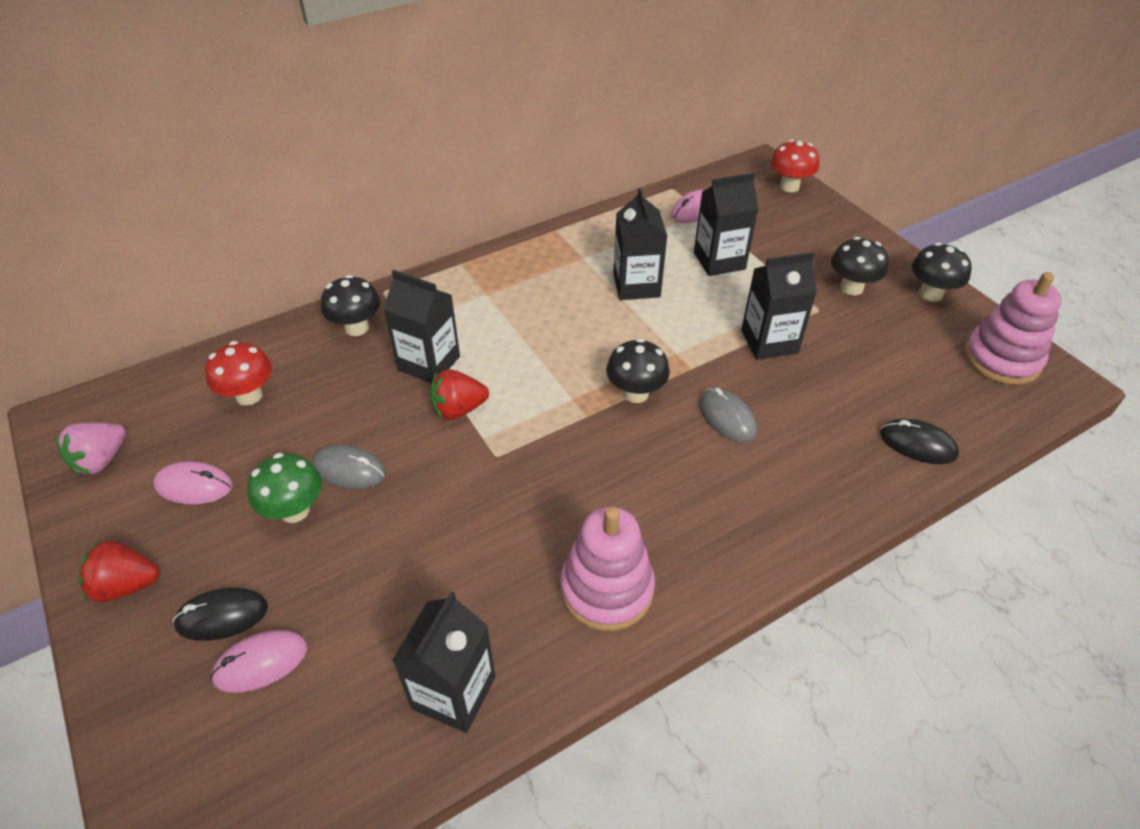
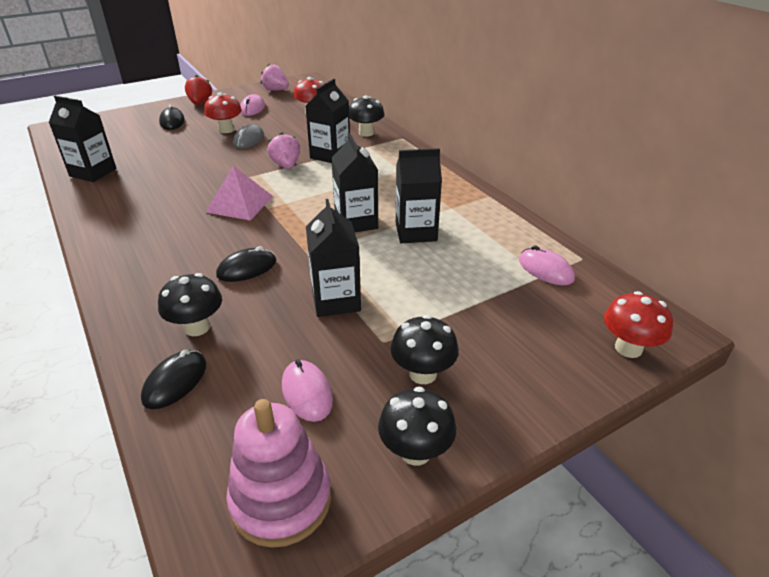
camera: 90 degrees right, 10 degrees down
(261, 663) = (142, 131): pink mouse -> pink mouse (307, 393)
(295, 510) = (226, 130): green mushroom -> red mushroom
(458, 409) = (286, 166): red strawberry -> pink strawberry
(575, 447) = (239, 204): none -> pink pyramid
(606, 589) = (123, 213): pink stacking toy -> none
(635, 393) = (285, 228): black mushroom -> black mushroom (197, 327)
(719, 261) = (459, 280): black carton -> black carton (356, 222)
(727, 418) = (247, 268): grey mouse -> black mouse

